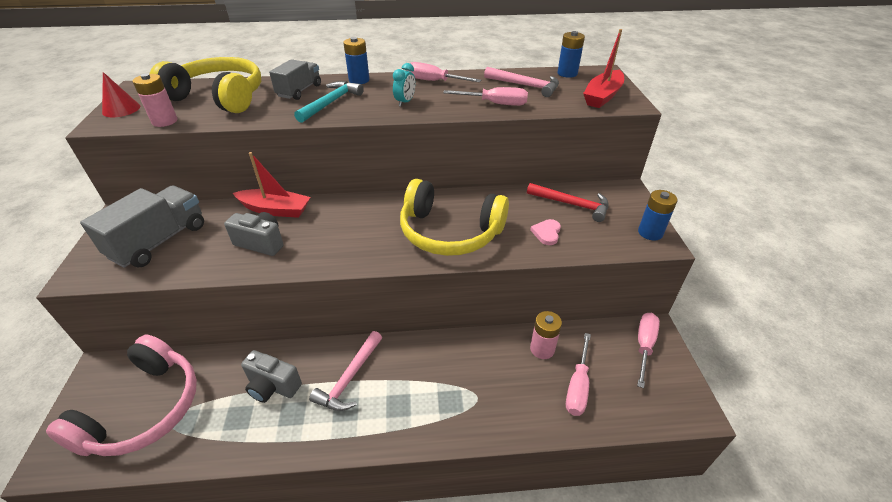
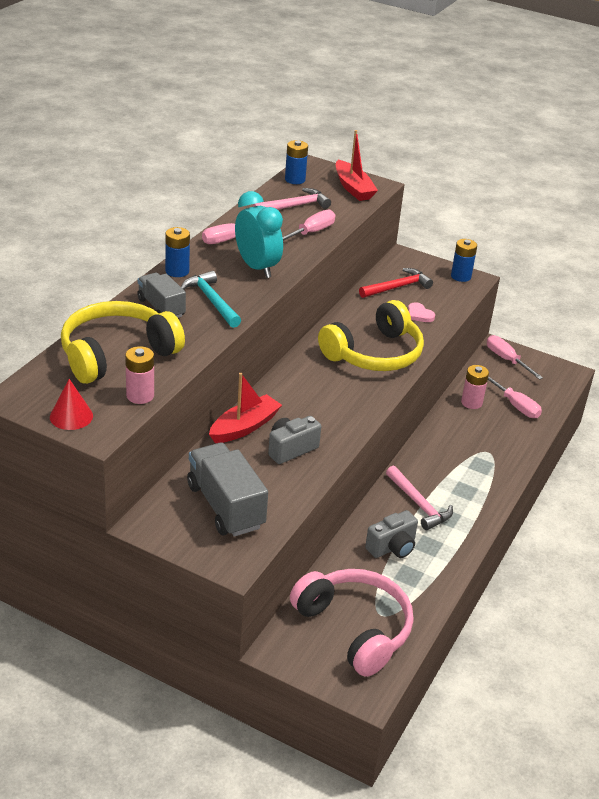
camera: 60 degrees left, 5 degrees down
(405, 102) = (257, 267): turquoise clock -> turquoise clock, size x1.97

